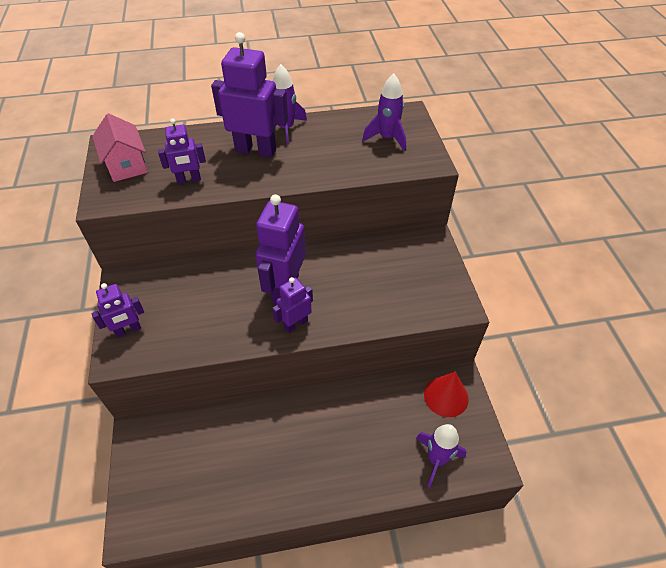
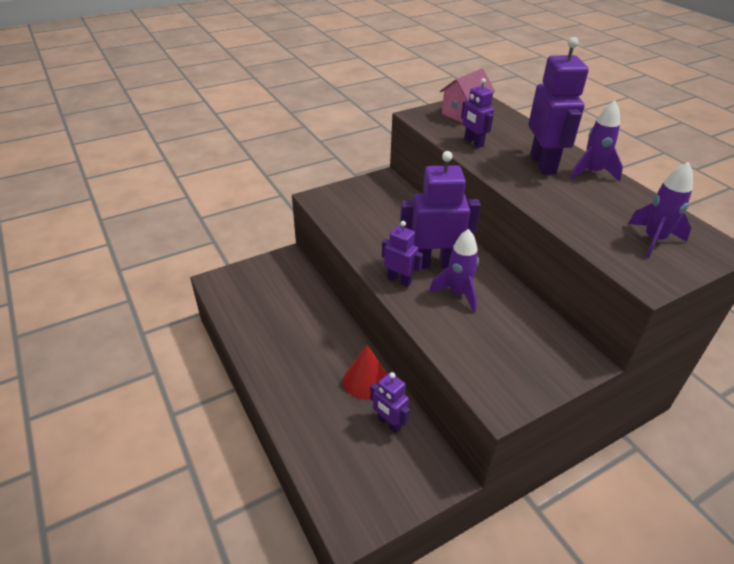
camera: 70 degrees right, 10 degrees down
(128, 330) = (342, 195): purple robot -> purple robot (388, 423)
(436, 459) = (337, 470): purple rocket -> purple rocket (457, 293)
(446, 396) = (416, 465): red cone -> red cone (366, 380)

